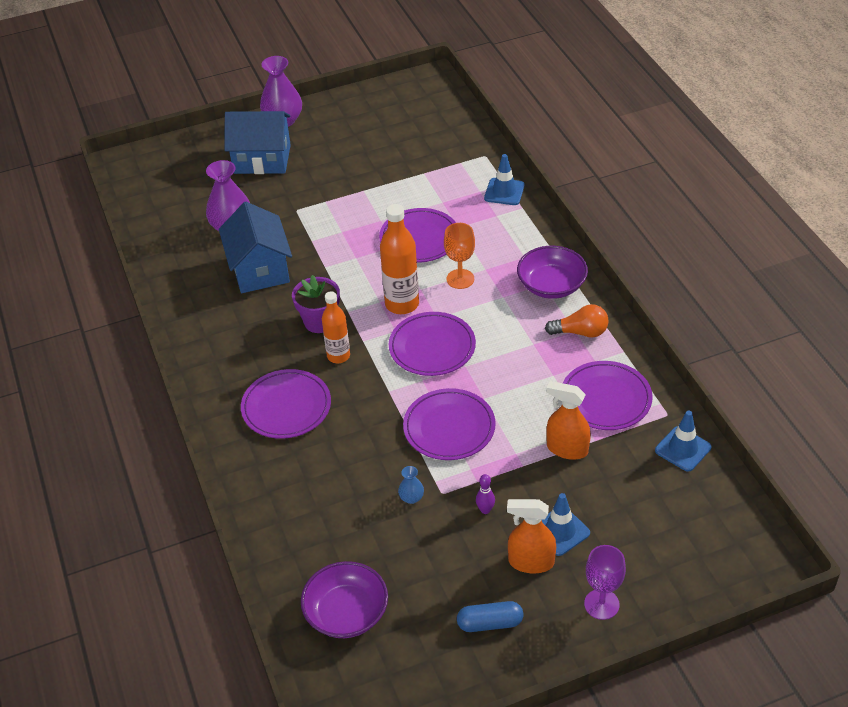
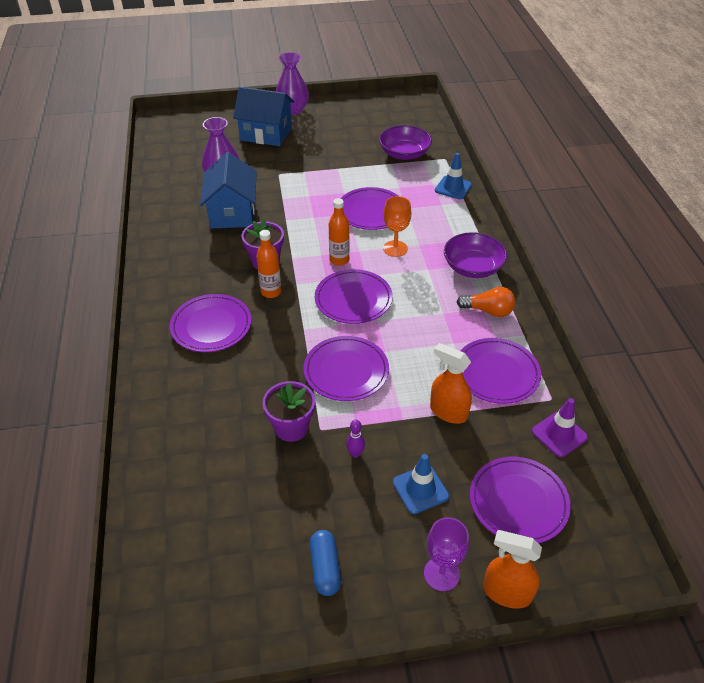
camera: 10 degrees right, 0 degrees up
(346, 613) = (193, 525): purple bowl -> purple bowl (404, 154)
(402, 304) = (339, 260): orange bottle -> orange bottle, size x0.66
(411, 498) = (291, 428): blue vase -> purple flower pot
(490, 623) = (325, 568): blue capsule -> blue capsule turned 75 degrees clockwise
(531, 562) = (383, 514): orange spray bottle -> orange spray bottle (507, 592)
(658, 523) = (518, 502): none -> purple plate
(683, 449) = (559, 434): blue traffic cone -> purple traffic cone

